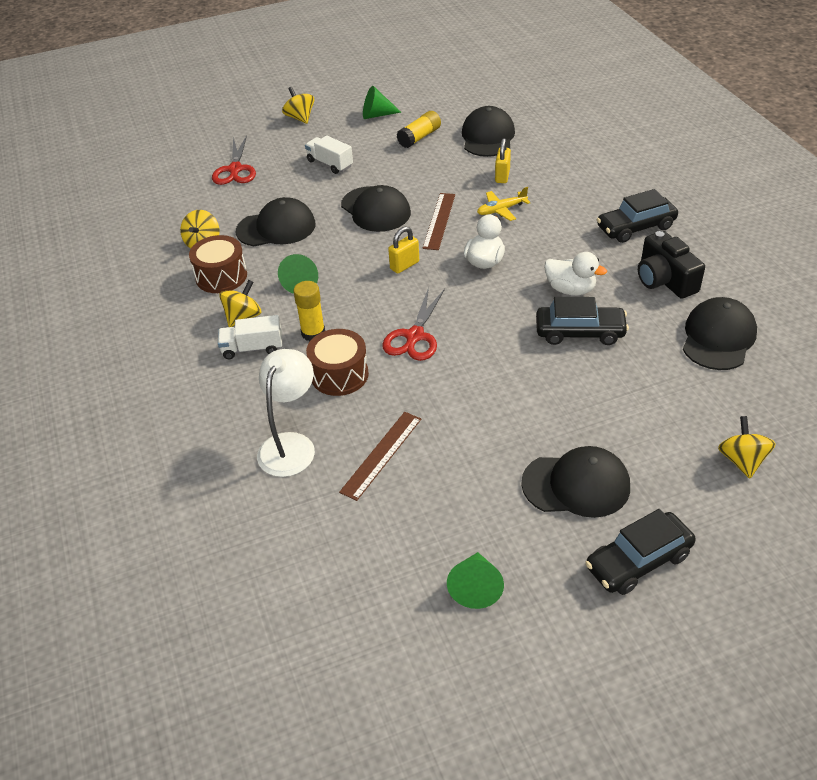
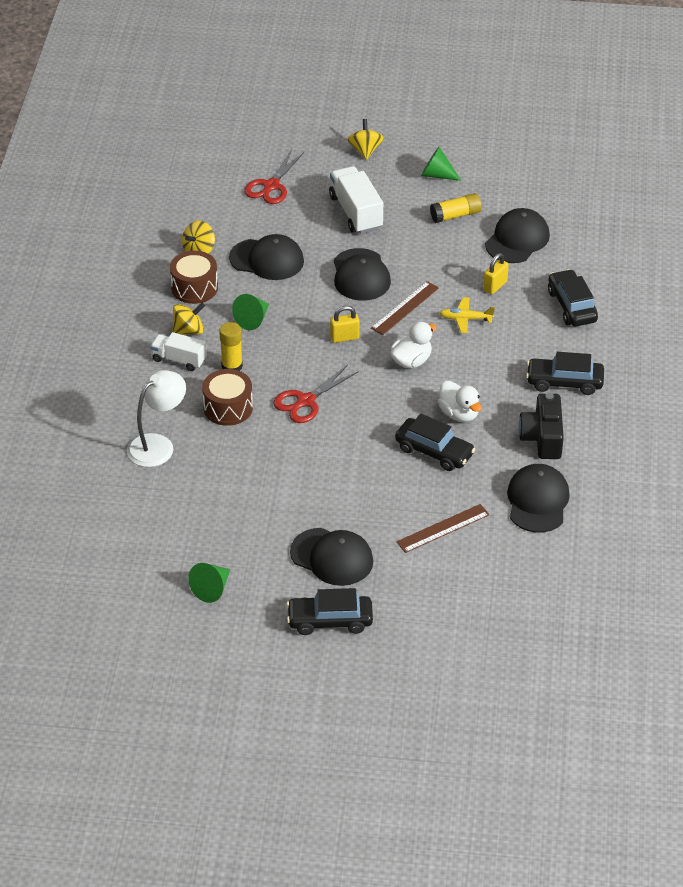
camera: 25 degrees right, 0 degrees up
(330, 164) = (356, 212): white truck -> white truck, size x1.55
(381, 454) = (215, 479): brown ruler -> brown ruler (443, 528)
(581, 168) = (571, 306): none -> black car
(718, 337) = (537, 501): black cap -> black cap turned 45 degrees counterclockwise
(742, 460) = (463, 592): yellow spinning top -> none

